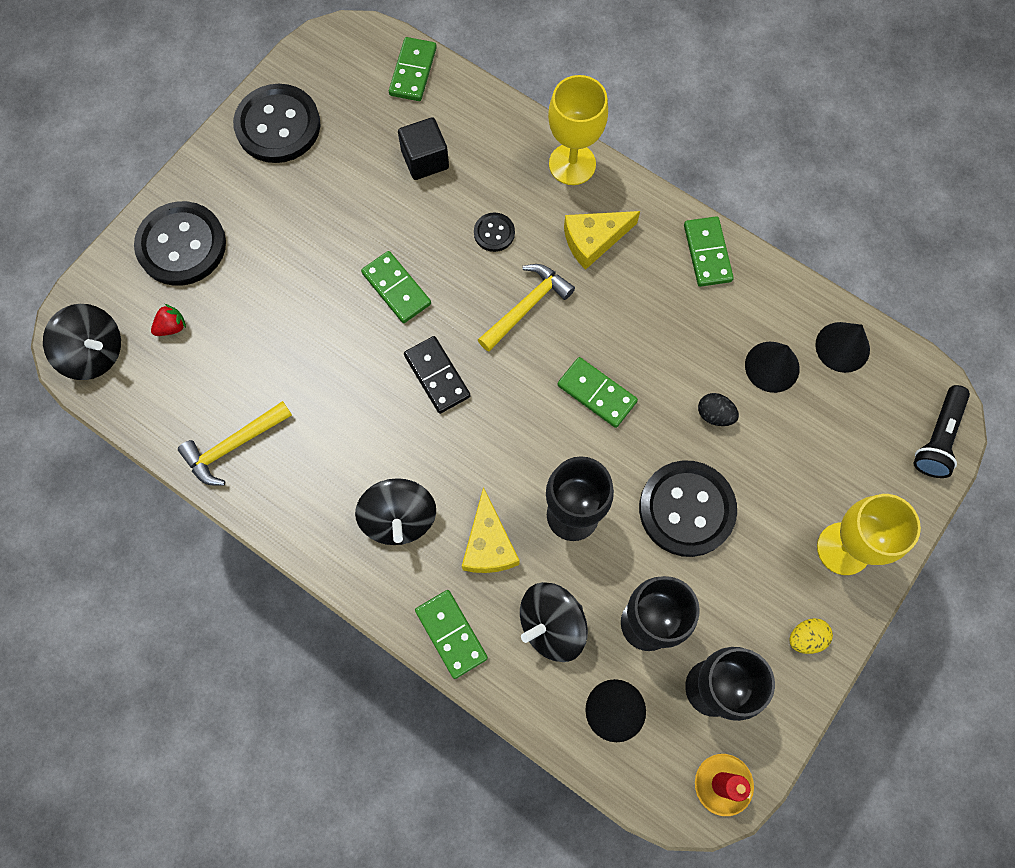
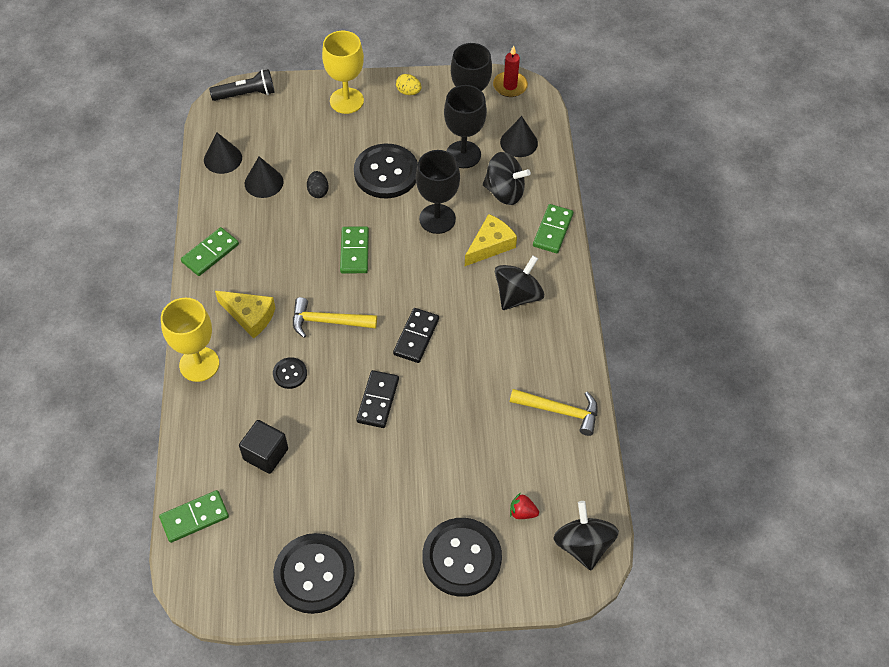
camera: 130 degrees left, 15 degrees down
(396, 289) = (378, 400): green domino -> black domino

